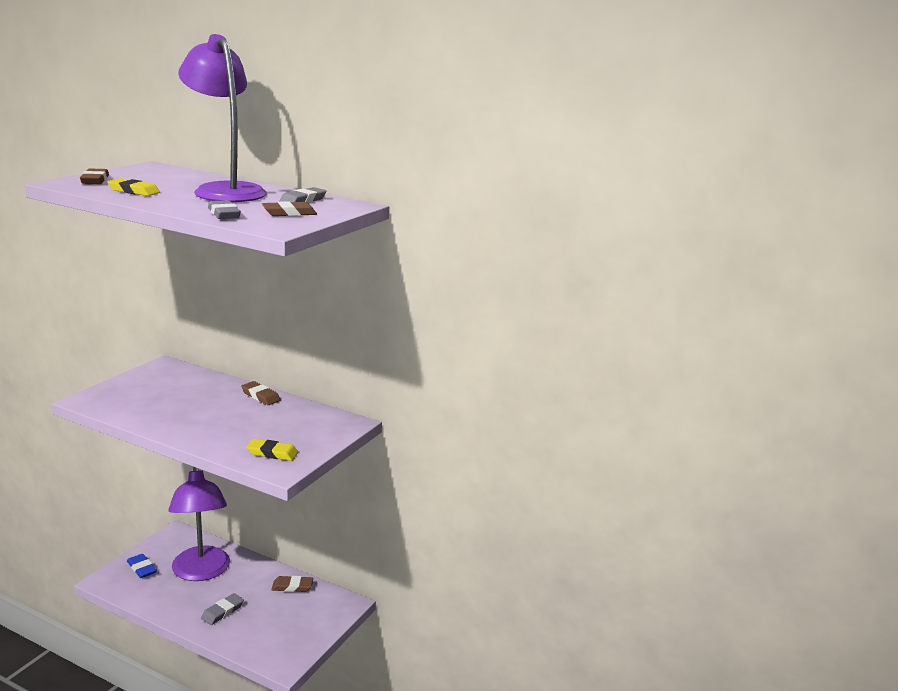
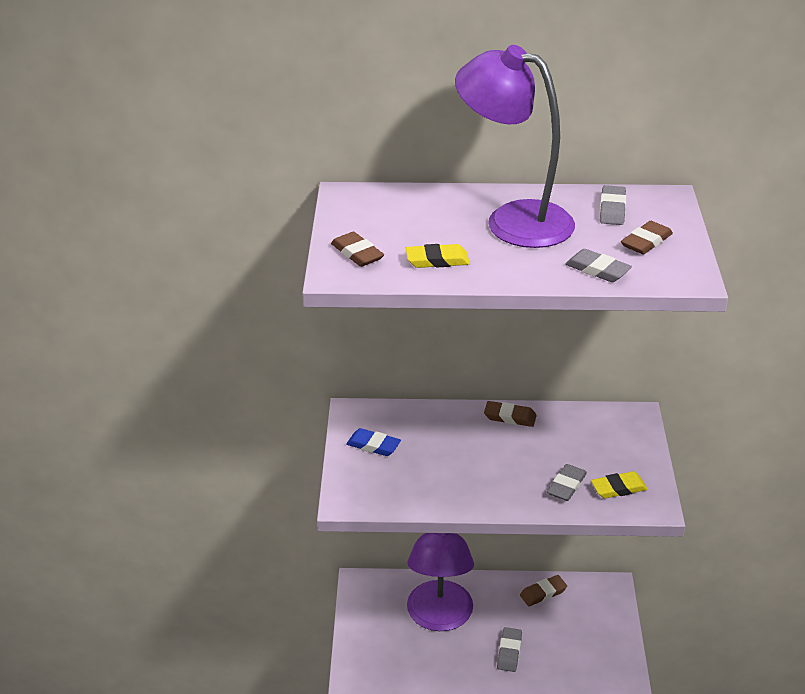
camera: 25 degrees left, 15 degrees up
(141, 568) = (375, 642): blue eraser -> blue eraser (373, 445)
(201, 572) = (439, 618): purple lamp -> purple lamp turned 45 degrees clockwise
(238, 440) = (566, 485): none -> grey eraser

